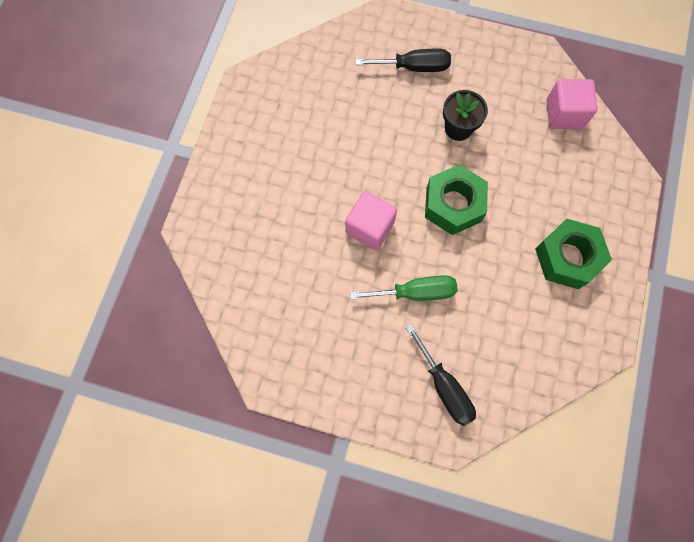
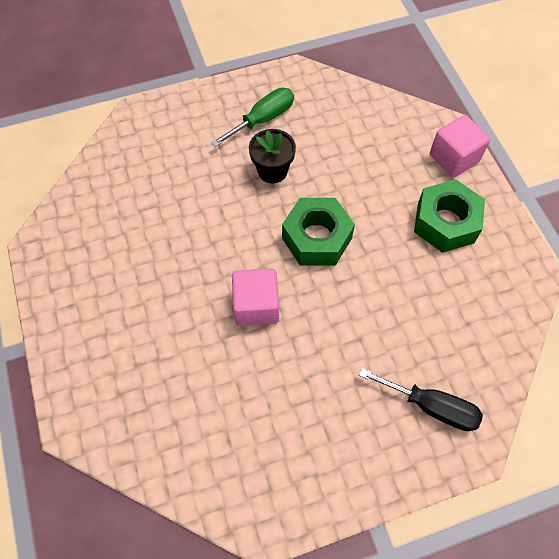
camera: 35 degrees left, 10 degrees down
(414, 67) = (195, 142): black screwdriver -> none
(415, 292) = (341, 337): green screwdriver -> green screwdriver (263, 119)
(564, 114) = (352, 109): pink cube -> pink cube (454, 158)

